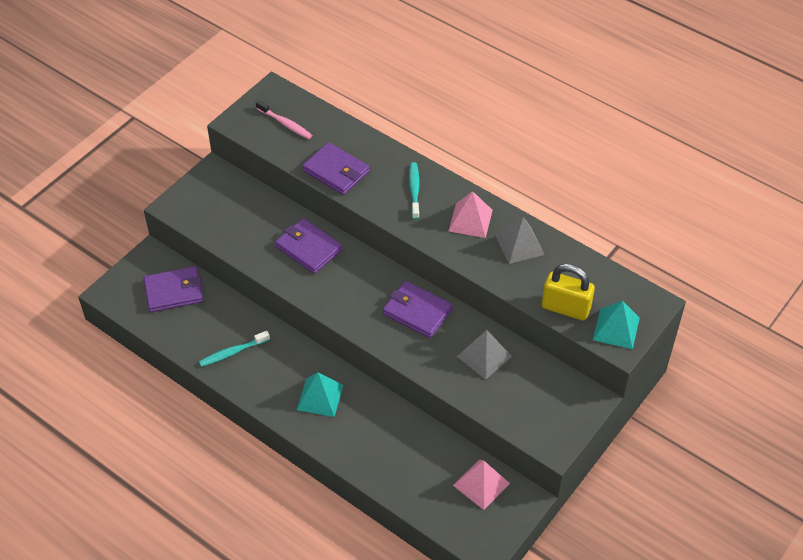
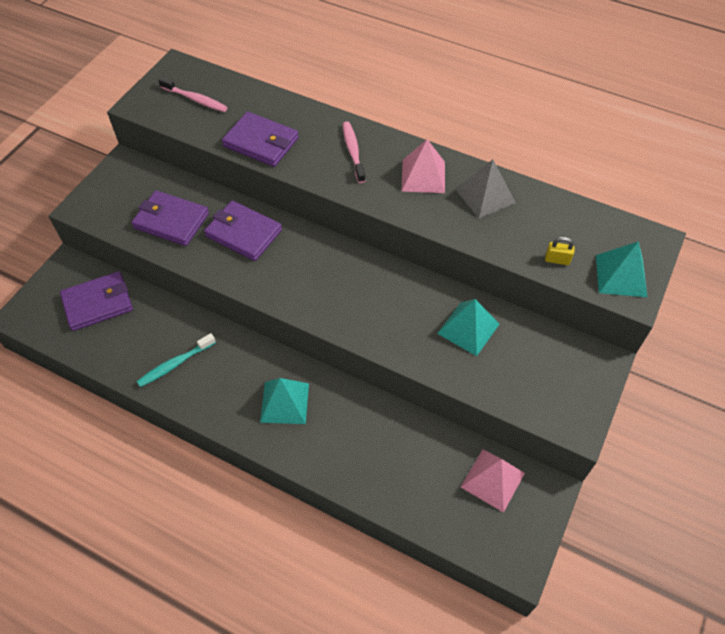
camera: 10 degrees left, 5 degrees up
(414, 190) = (353, 151): turquoise toothbrush -> pink toothbrush
(417, 312) = (380, 288): purple wallet -> purple wallet (171, 221)
(484, 356) = (468, 328): grey pyramid -> turquoise pyramid
(565, 308) = (557, 260): yellow padlock -> yellow padlock, size x0.45

